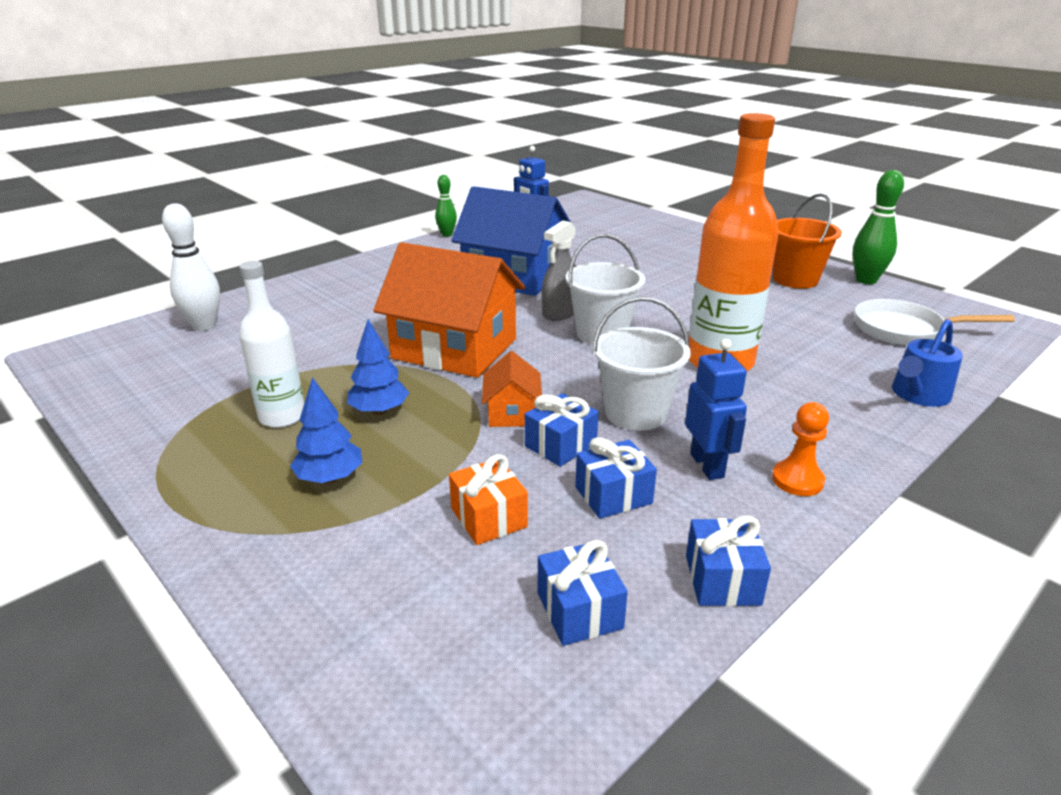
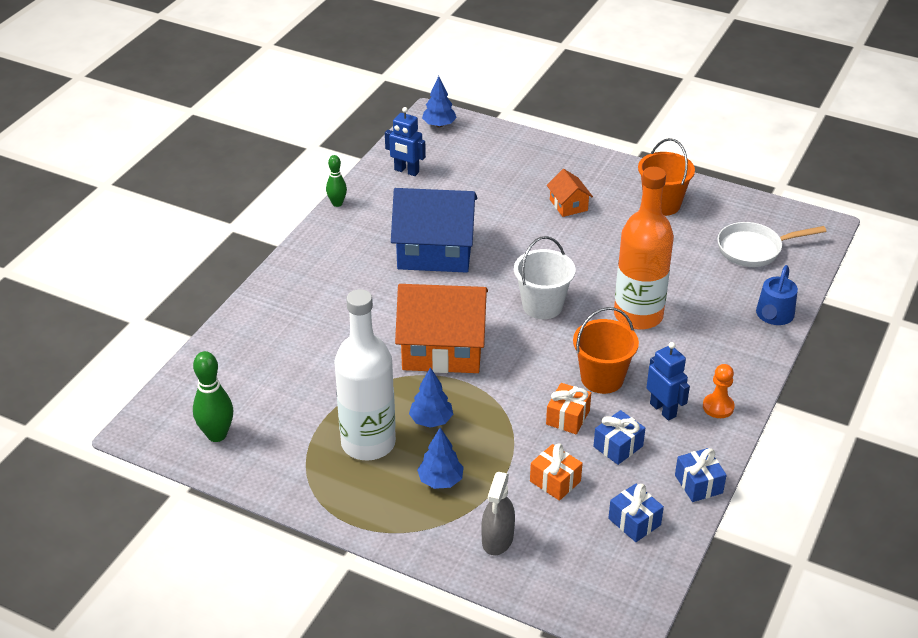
camera: 20 degrees left, 10 degrees up
(204, 326) = (224, 372): white bowling pin -> none
(282, 417) = (368, 443): white bottle -> white bottle, size x1.64
(512, 412) = (521, 398): orange house -> orange house (568, 205)
(560, 312) = (498, 288): grey spray bottle -> grey spray bottle (497, 539)
(560, 445) = (567, 417): blue gift -> orange gift
(587, 204) = (439, 125): none -> blue tree
(635, 413) = (602, 378): white bucket -> orange bucket
(866, 280) = (715, 193): green bowling pin -> green bowling pin (217, 435)

